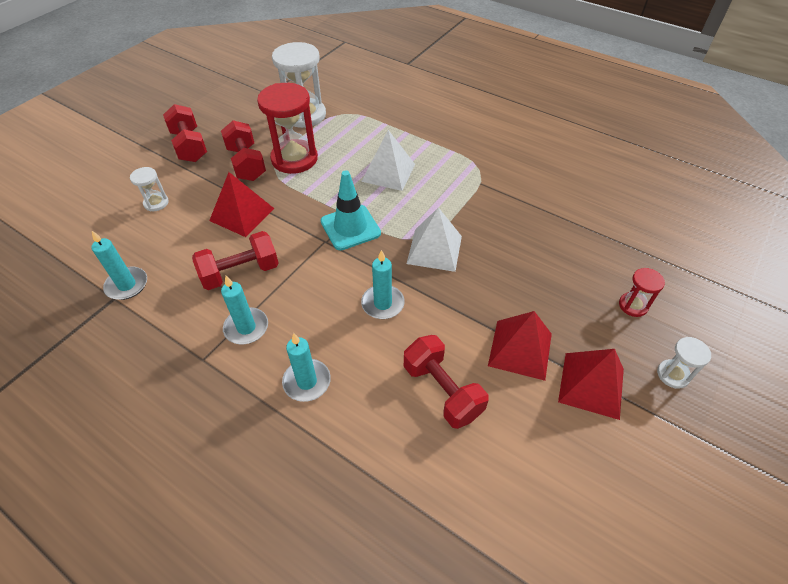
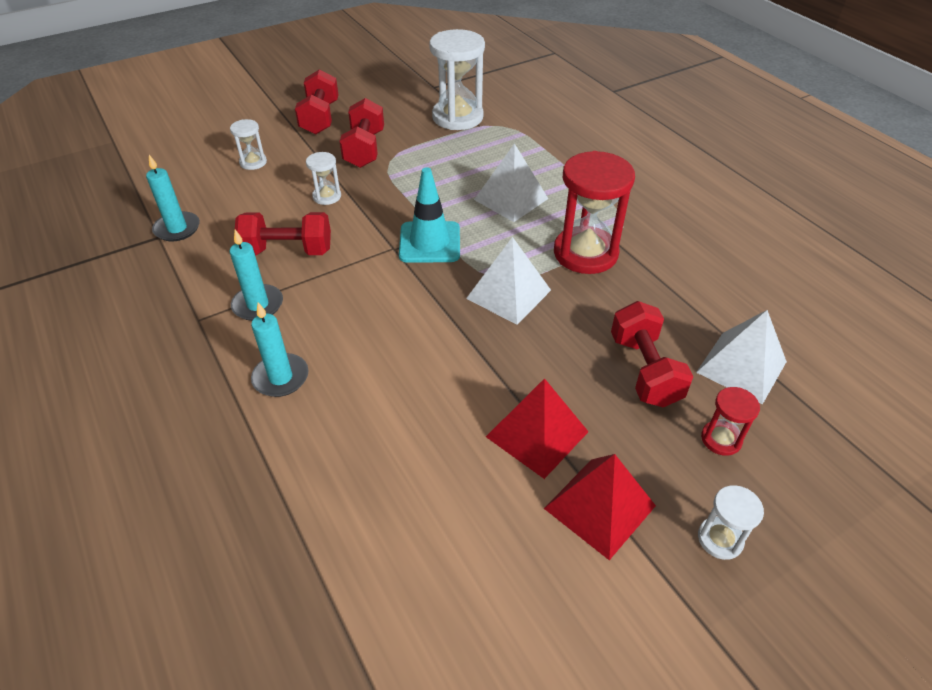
camera: 25 degrees right, 5 degrees down
(242, 214) = (327, 196): red pyramid -> white hourglass
(294, 159) = (417, 157): red hourglass -> red hourglass (585, 253)
(382, 304) = (411, 330): turquoise candle -> none
(442, 391) = (415, 442): red dumbbell -> red dumbbell (644, 370)
(614, 249) = (741, 367): none -> white pyramid

